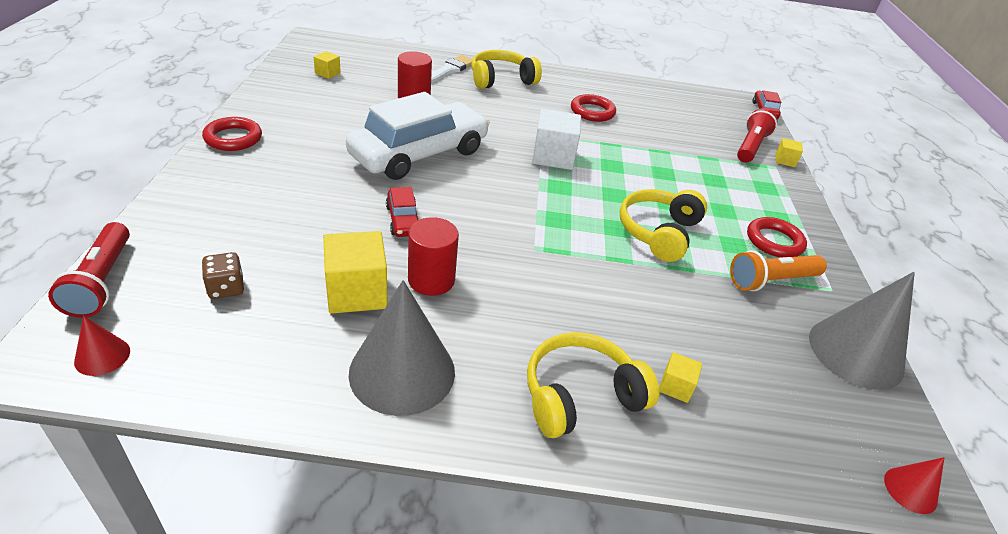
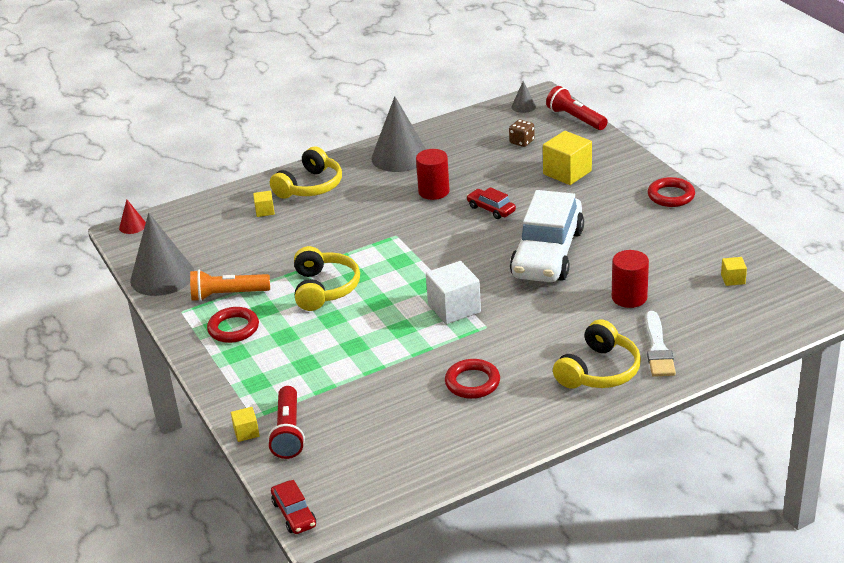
camera: 155 degrees right, 5 degrees down
(102, 356) = (523, 106): red cone -> grey cone
(356, 292) = (462, 169): yellow cube -> yellow cube (567, 172)
(771, 281) = (228, 295): orange flashlight -> orange flashlight turned 135 degrees counterclockwise

